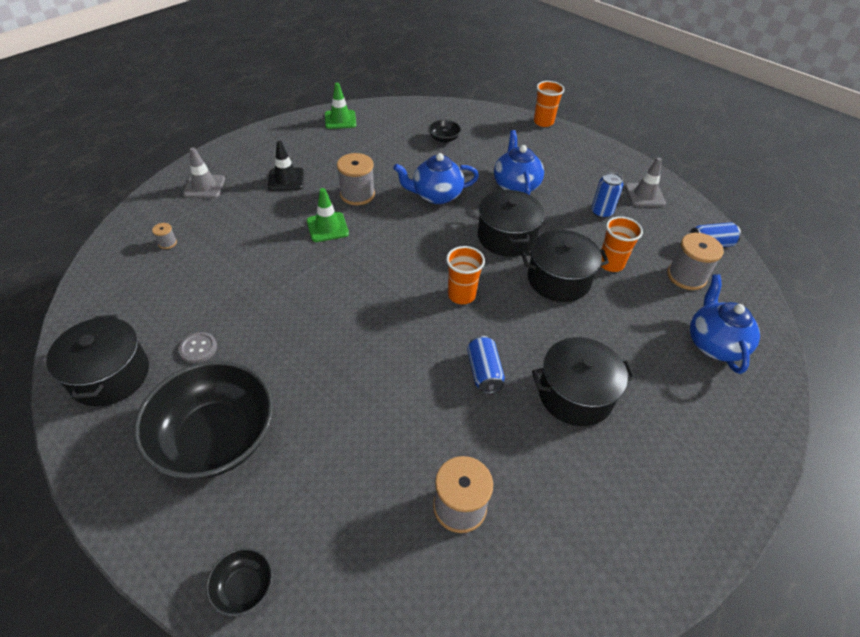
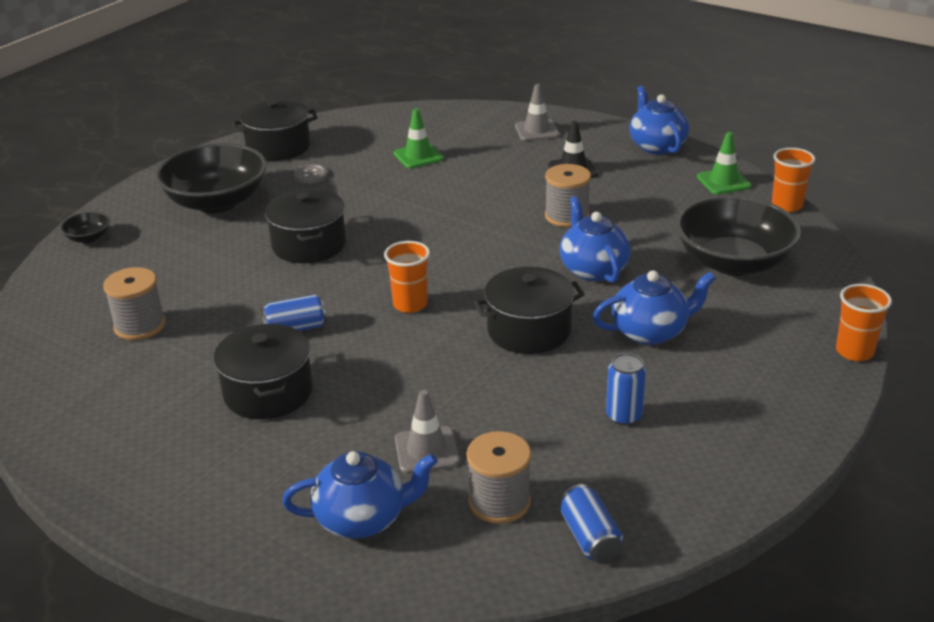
camera: 85 degrees right, 15 degrees down
(167, 243) = (442, 133): grey spool -> none
(271, 135) = (656, 146): none -> blue teapot
(327, 227) = (498, 207): green traffic cone -> green traffic cone (418, 156)
(444, 139) = (733, 262): black bowl -> black bowl, size x2.37
(558, 279) = (457, 376): black pot -> black pot (309, 245)
(610, 264) = (504, 423): orange cup -> orange cup (787, 205)
(644, 195) = (696, 466): grey traffic cone -> grey traffic cone (426, 450)

